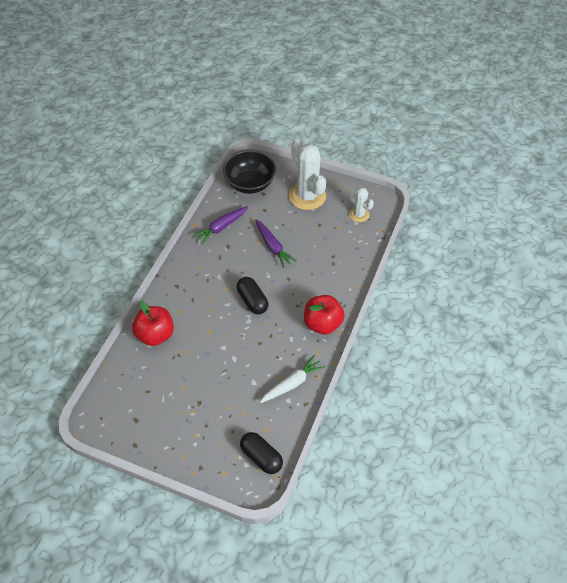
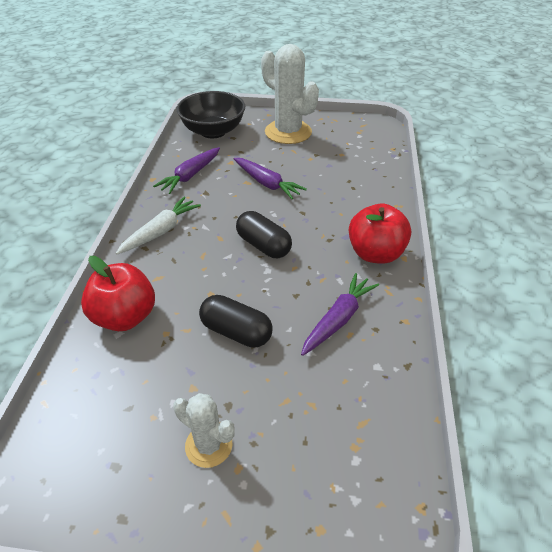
camera: 15 degrees left, 10 degrees down
(261, 457) = (377, 477): black capsule -> black capsule (236, 332)
(279, 365) = (338, 319): none -> purple carrot
(292, 383) = (371, 340): white carrot -> white carrot (161, 231)
(359, 214) = (358, 139): white cactus -> white cactus (209, 445)

